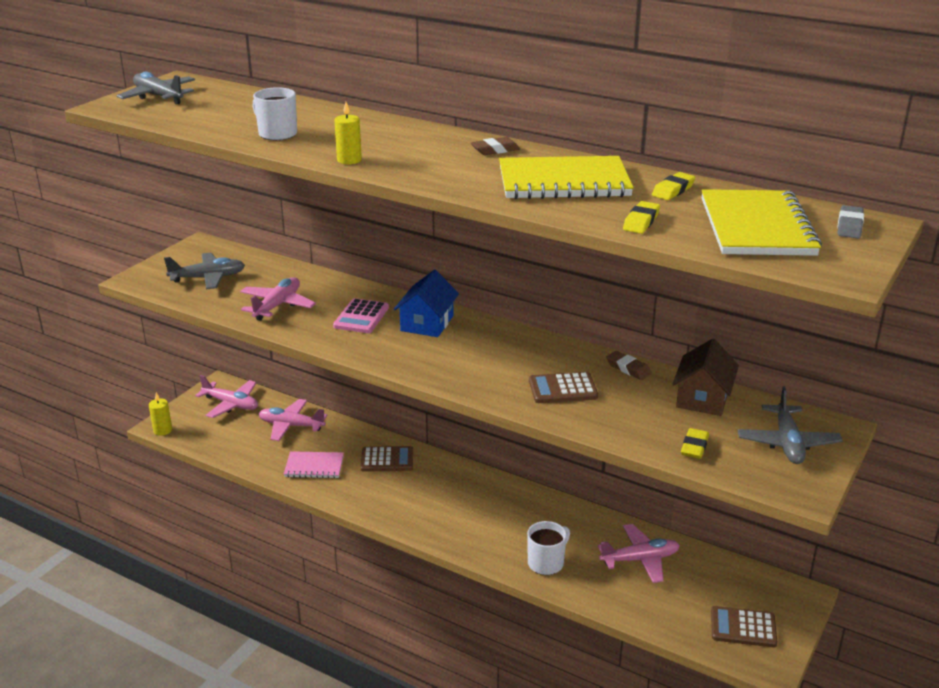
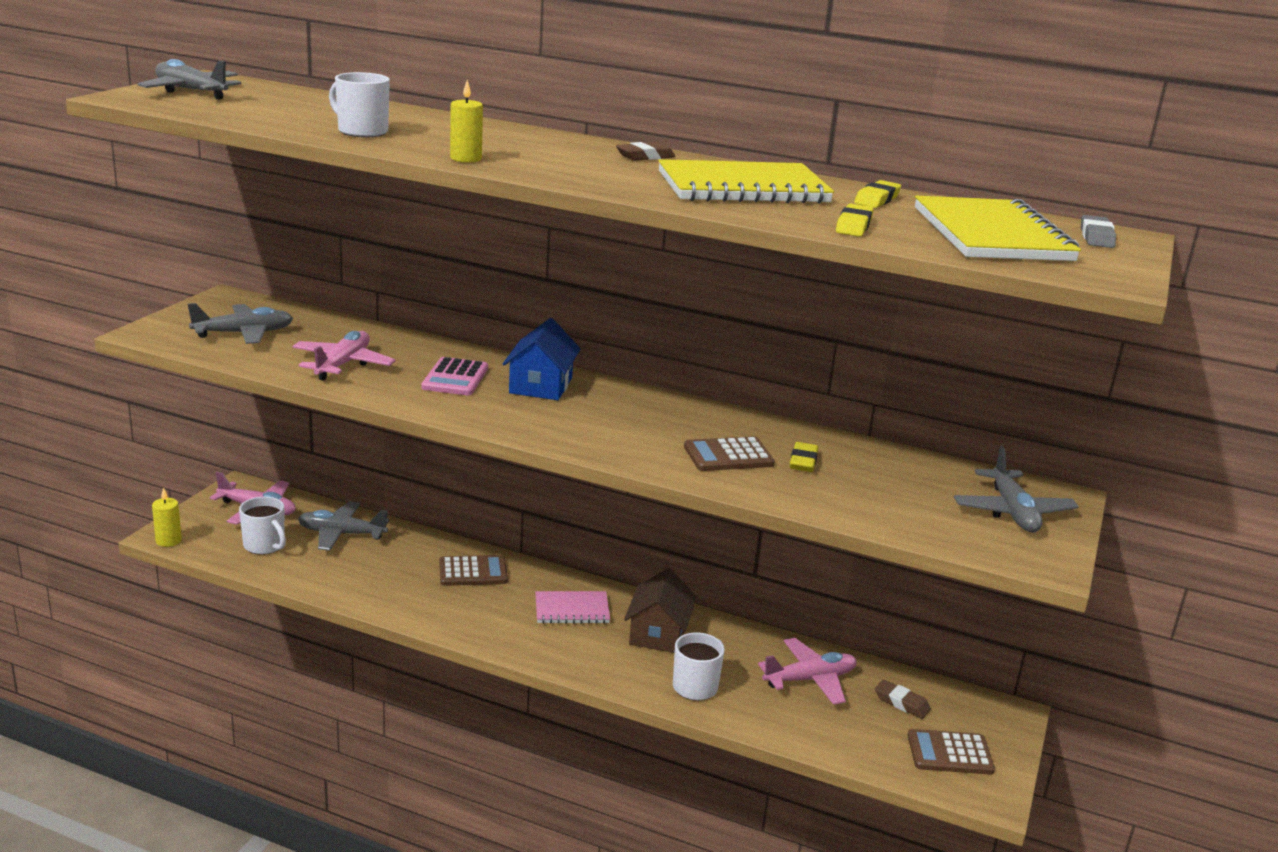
camera: 10 degrees left, 5 degrees down
(232, 435) = (265, 545): none -> white mug
(291, 426) = (341, 534): pink plane -> grey plane
(314, 466) = (379, 581): pink notebook -> pink notebook (572, 610)
(628, 369) = (801, 435): brown eraser -> brown eraser (901, 703)
(694, 447) = (905, 517): yellow eraser -> yellow eraser (803, 461)
(703, 398) = (899, 465): brown house -> brown house (658, 633)

